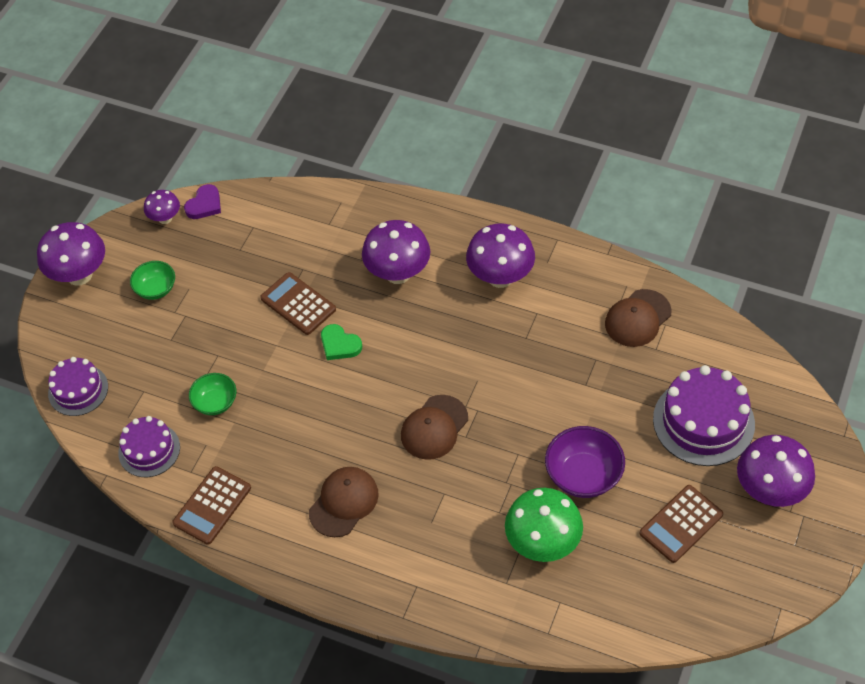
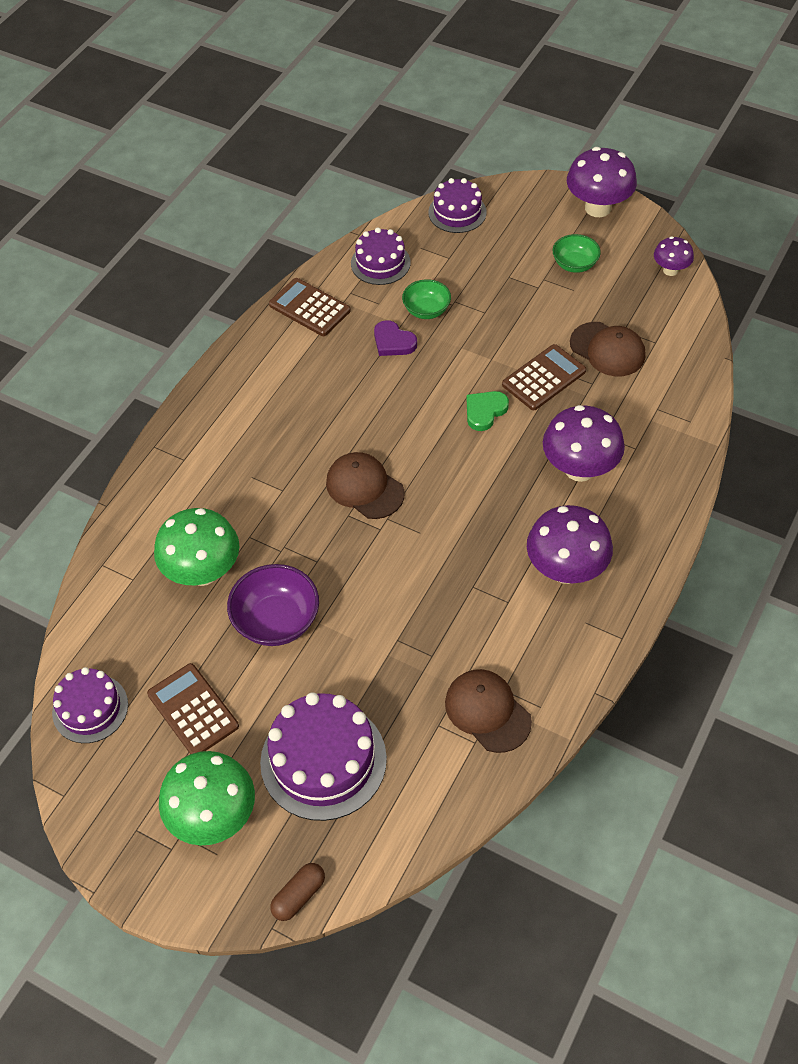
camera: 95 degrees right, 0 degrees up
(204, 205) = (689, 302): purple heart -> purple heart (393, 342)
(344, 502) = (290, 406): brown cap -> brown cap (607, 349)
(697, 606) = (90, 708): none -> purple cake
(770, 490) = (213, 817): purple mushroom -> green mushroom
(815, 422) = (299, 896): none -> brown capsule

